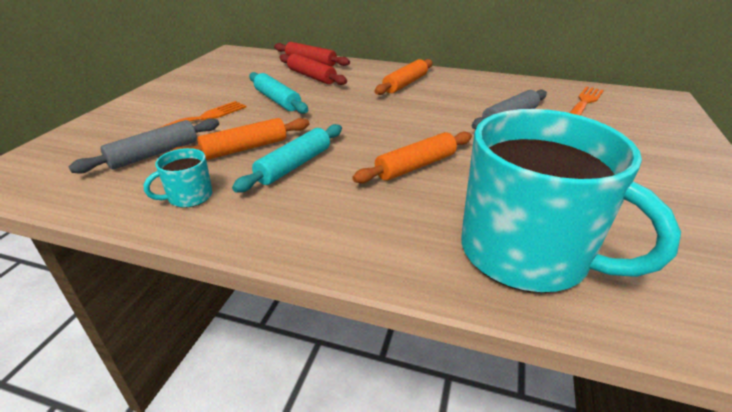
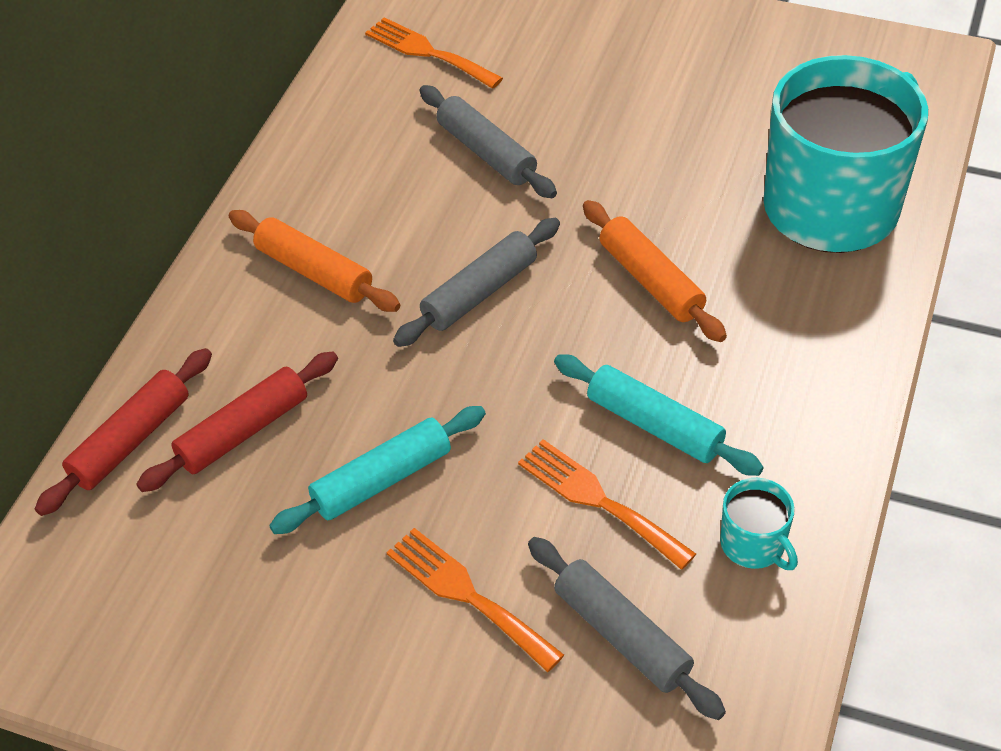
camera: 85 degrees left, 15 degrees up
(245, 148) = (598, 500): orange rolling pin -> orange fork
(397, 117) = (479, 292): none -> grey rolling pin

